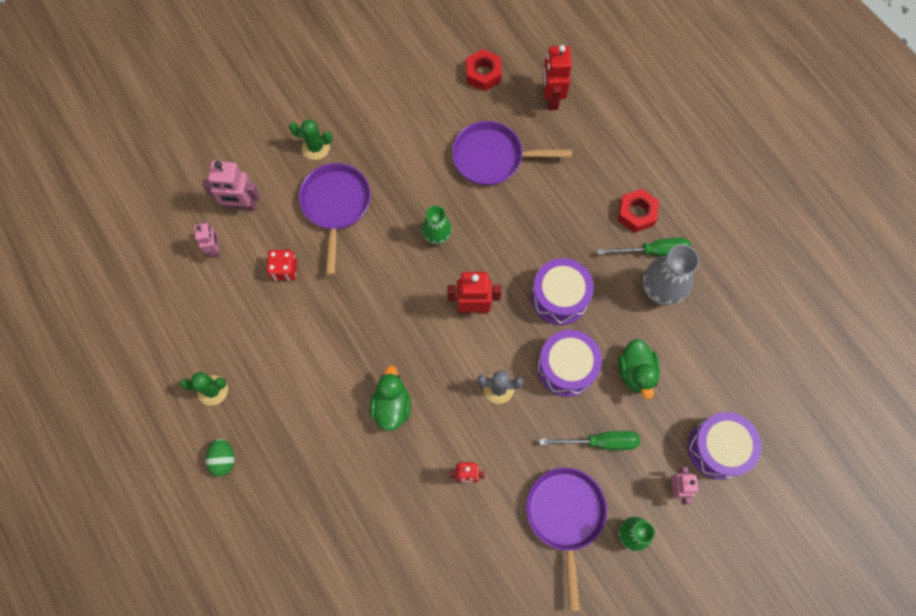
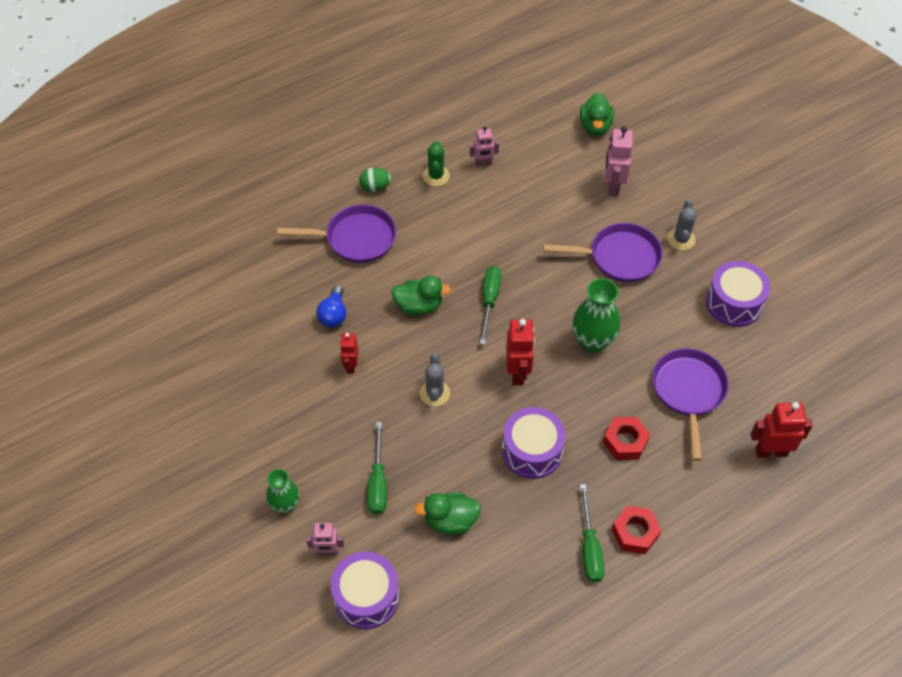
camera: 90 degrees right, 15 degrees down
(155, 218) = (595, 126): none -> green duck
(215, 249) = (567, 169): pink robot -> pink robot (483, 163)
(284, 270) = (550, 220): red dice -> none
(316, 147) = (681, 239): green cactus -> grey cactus
(386, 333) = (489, 301): none -> green screwdriver
(401, 498) = (333, 314): none -> blue light bulb
(437, 237) = (592, 341): green vase -> green vase, size x1.57
(483, 74) = (791, 384): red nut -> red nut (625, 442)
(565, 516) = (307, 447): purple pan -> purple pan (356, 238)
(566, 367) = (456, 454): purple drum -> purple drum (734, 303)
(660, 291) = (543, 551): grey vase -> none

